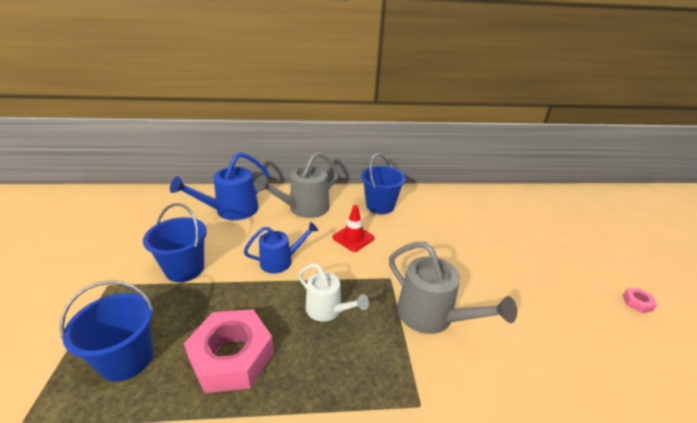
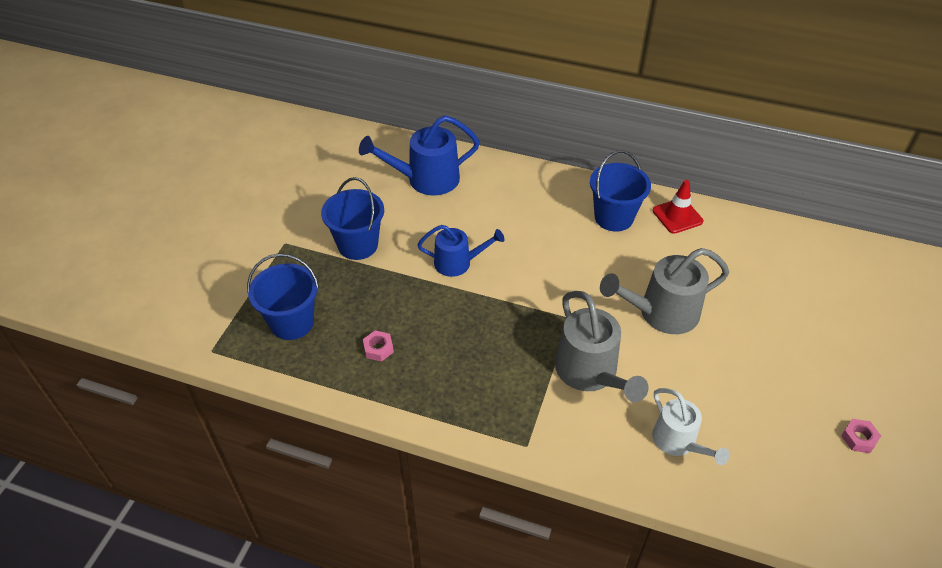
camera: 25 degrees right, 15 degrees up
(232, 356) = (378, 349): pink nut -> pink nut, size x0.40
(304, 208) = (513, 198): grey watering can -> grey watering can (661, 313)
(328, 310) = (484, 332): white watering can -> white watering can (678, 442)
(353, 238) = (554, 255): red traffic cone -> red traffic cone (677, 216)

